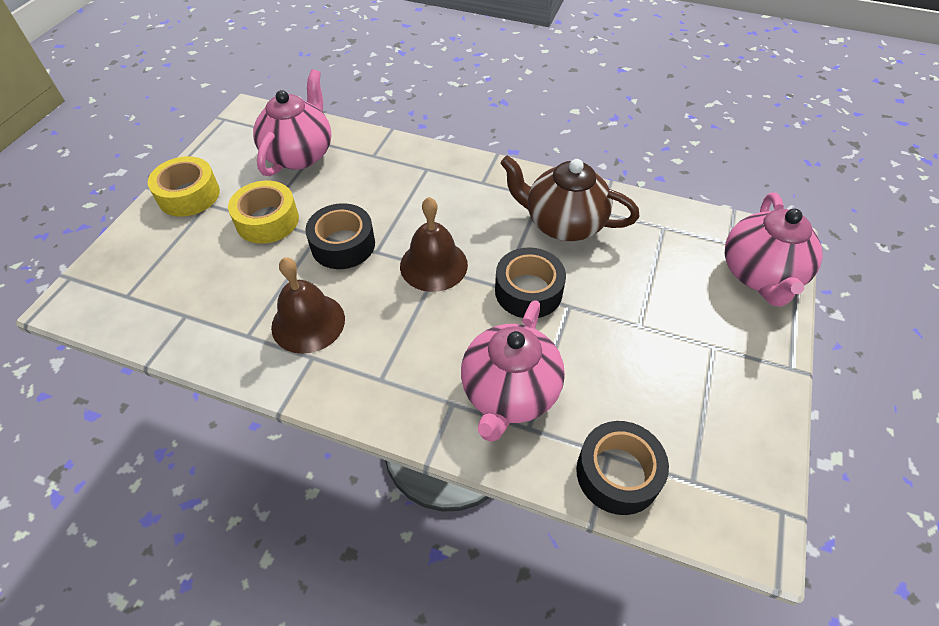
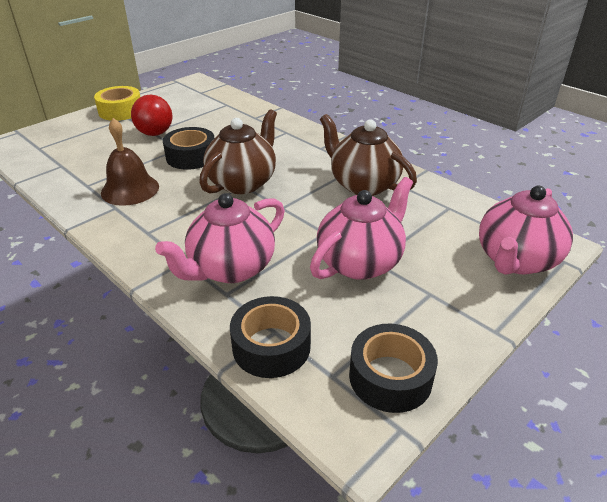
camera: 25 degrees right, 15 degrees down
(267, 220) = (155, 133): yellow tape -> red ball
(300, 154) = (207, 107): pink teapot -> pink teapot (360, 262)
(433, 265) = (243, 182): brown bell -> brown teapot
(528, 291) = (300, 215): black tape -> black tape (390, 377)

